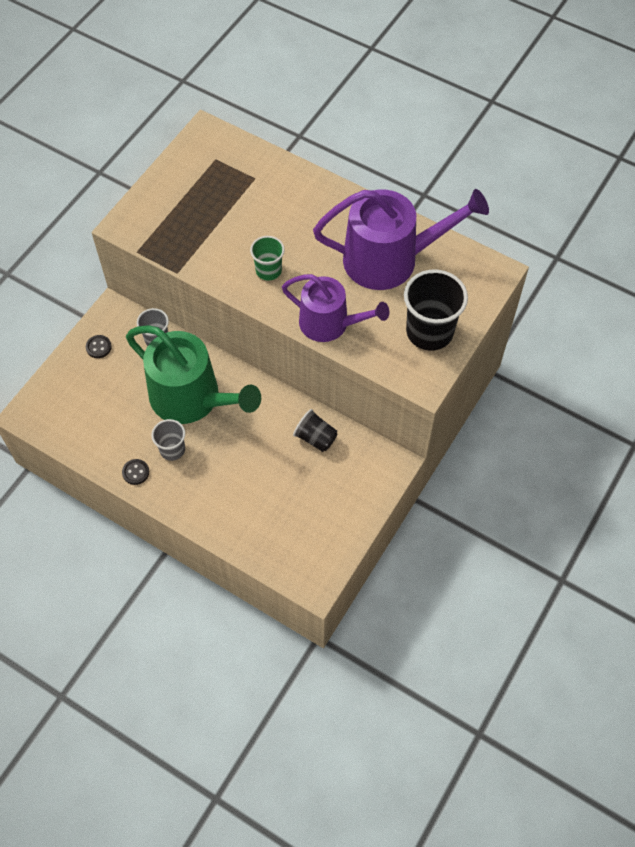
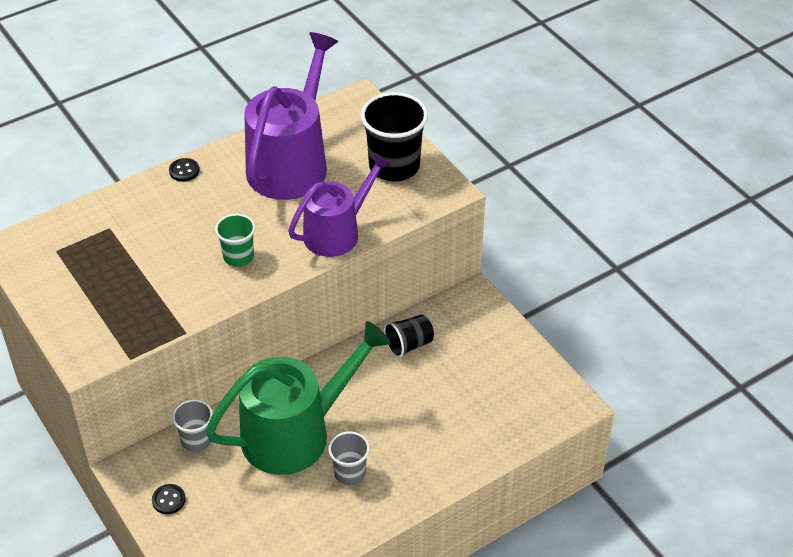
camera: 65 degrees left, 15 degrees down
(135, 472) = (359, 517): black button -> black button (184, 171)

